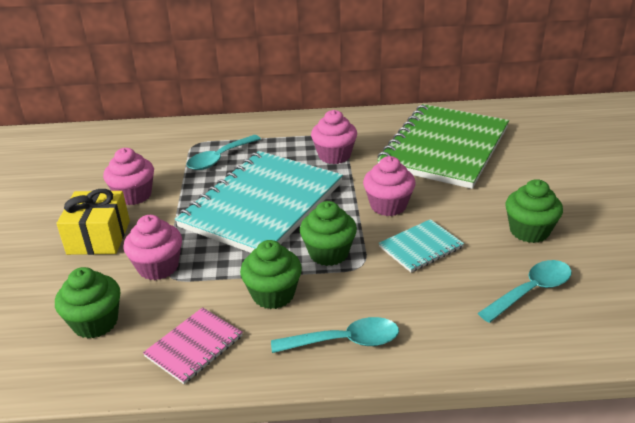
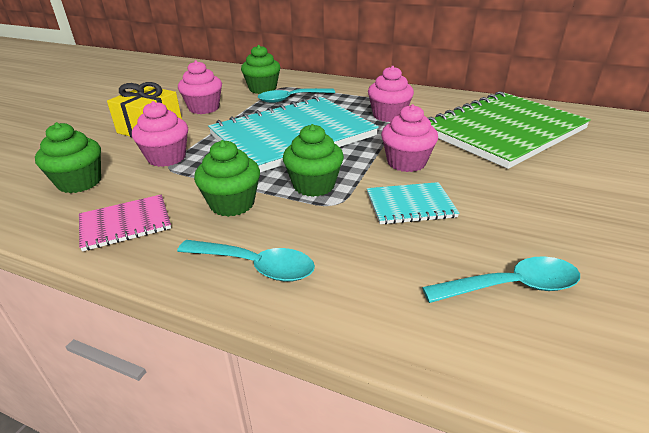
camera: 25 degrees right, 0 degrees up
(529, 231) = (551, 224): green cupcake -> green cupcake (262, 89)

